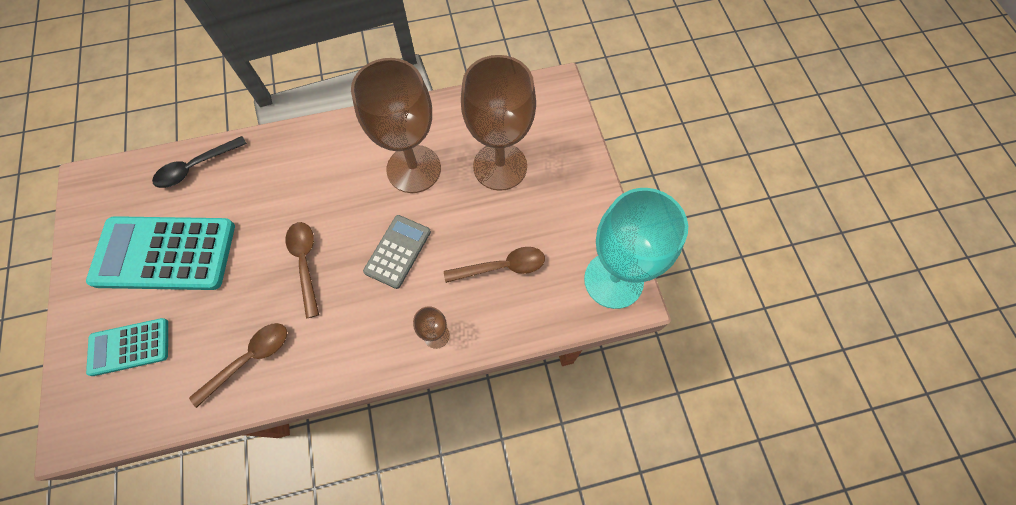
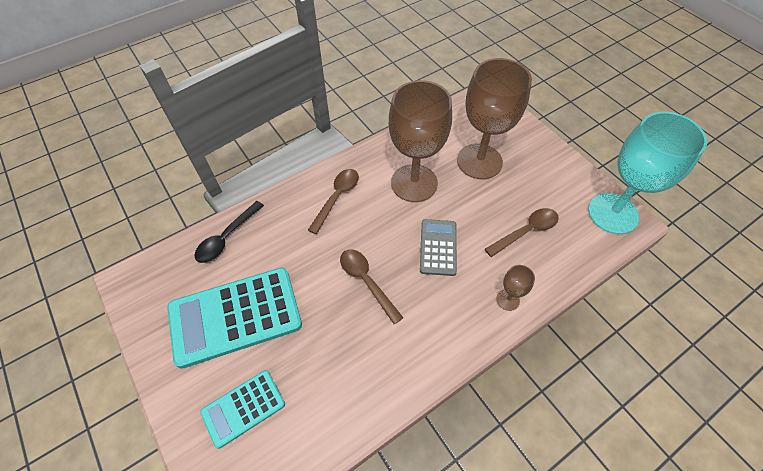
camera: 20 degrees left, 10 degrees down
(249, 359) = (362, 377): brown spoon -> brown spoon (337, 197)

